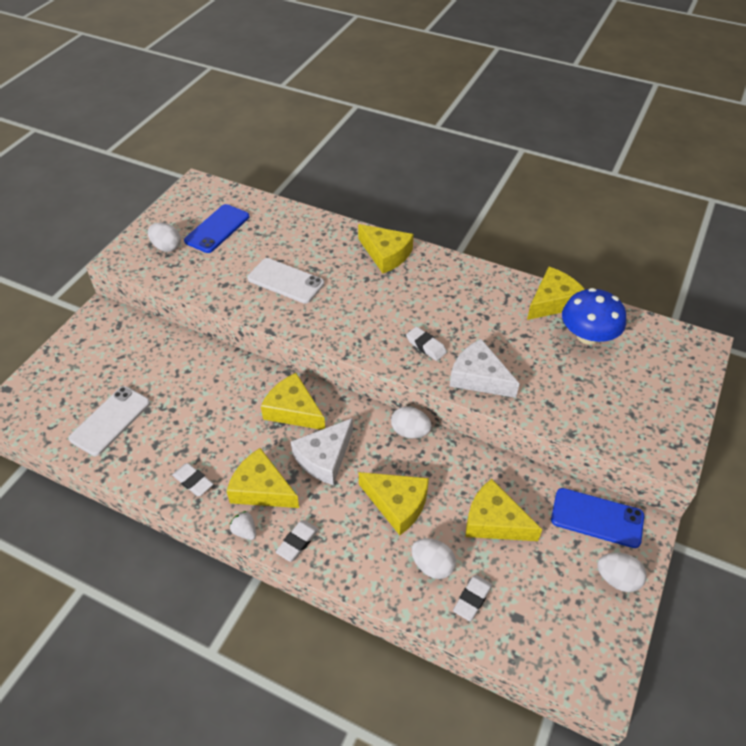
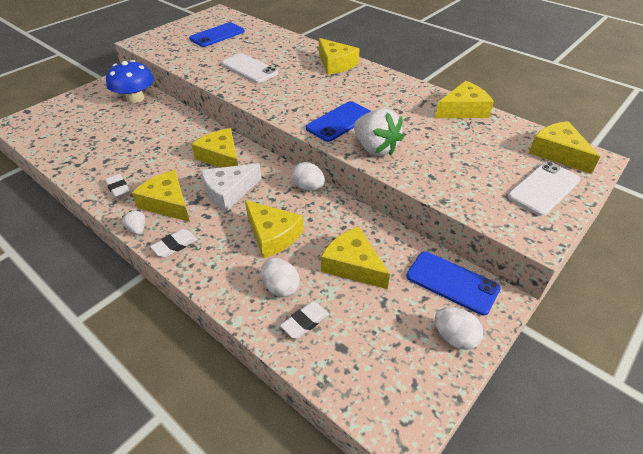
camera: 15 degrees right, 5 degrees down
(110, 420) = (83, 140): white phone -> white phone (543, 188)
(167, 247) = (175, 40): white egg -> none
(426, 346) = (339, 122): white eraser -> blue phone
(479, 377) = (375, 148): white cheese -> white strawberry
(588, 336) = (486, 136): blue mushroom -> blue mushroom (135, 98)
(664, 345) = (558, 153): none -> yellow cheese

